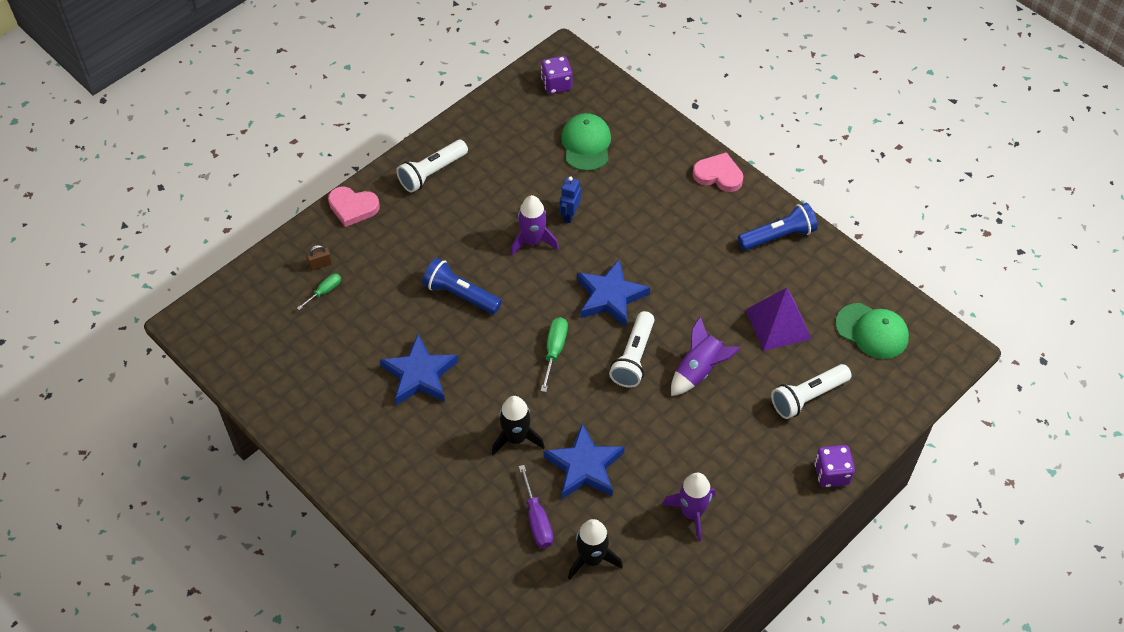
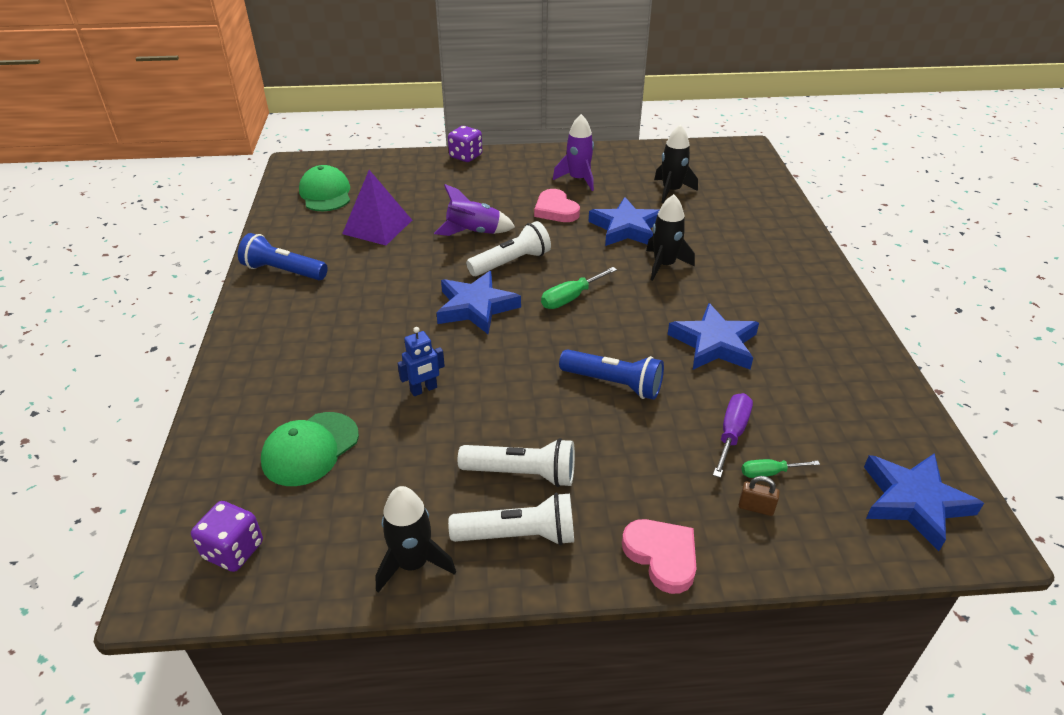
camera: 140 degrees left, 15 degrees down
(233, 324) = (914, 502): none -> blue star
(460, 295) = (613, 384): blue flashlight -> blue flashlight turned 45 degrees counterclockwise
(469, 130) = (413, 563): none -> black rocket
(532, 241) = (489, 388): purple rocket -> none
(537, 520) = (692, 221): purple screwdriver -> purple screwdriver (732, 433)
(718, 175) = (246, 339): pink heart -> pink heart (556, 210)
(808, 397) = (422, 188): white flashlight -> white flashlight (522, 474)

